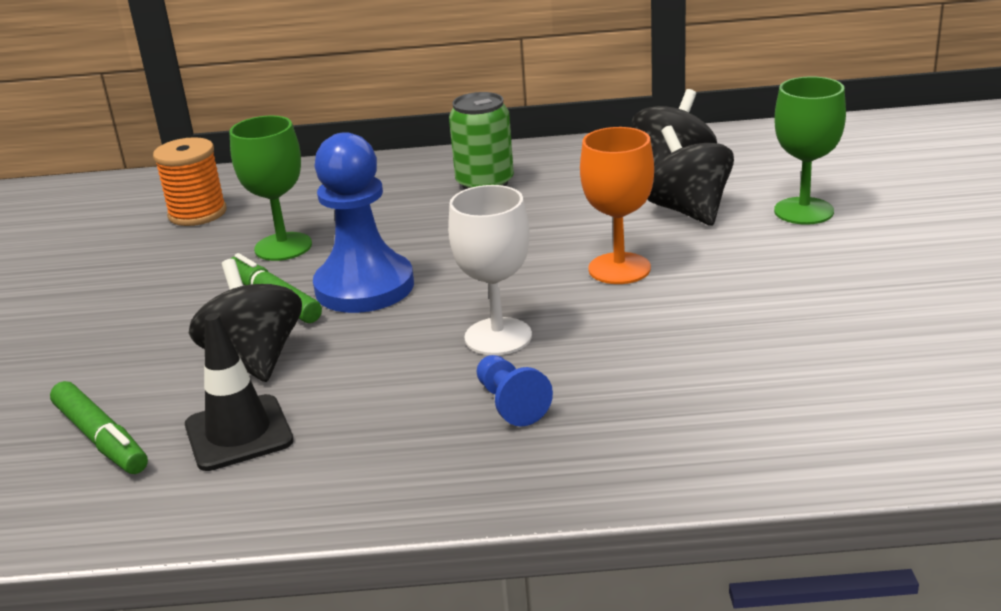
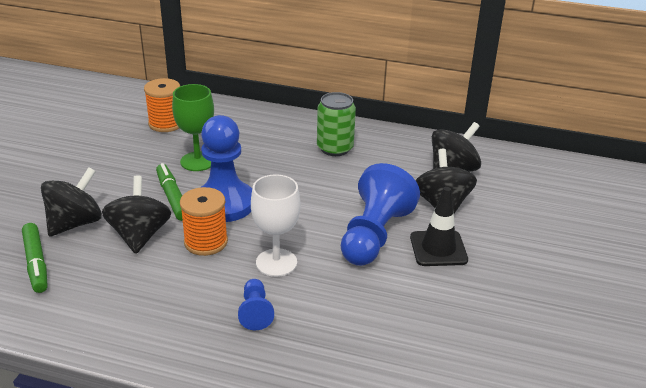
camera: 15 degrees right, 5 degrees up
(133, 371) = (75, 223): none -> black spinning top
(238, 433) = (104, 283): black traffic cone -> black traffic cone (438, 248)
(369, 340) = (206, 242): none -> orange spool
(619, 269) = (374, 235): orange goblet -> blue pawn
(803, 211) = (513, 226): green goblet -> none

